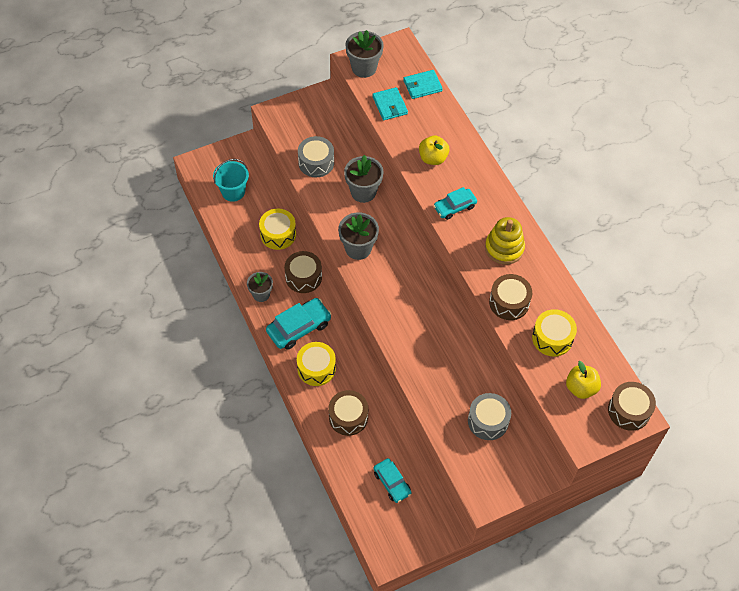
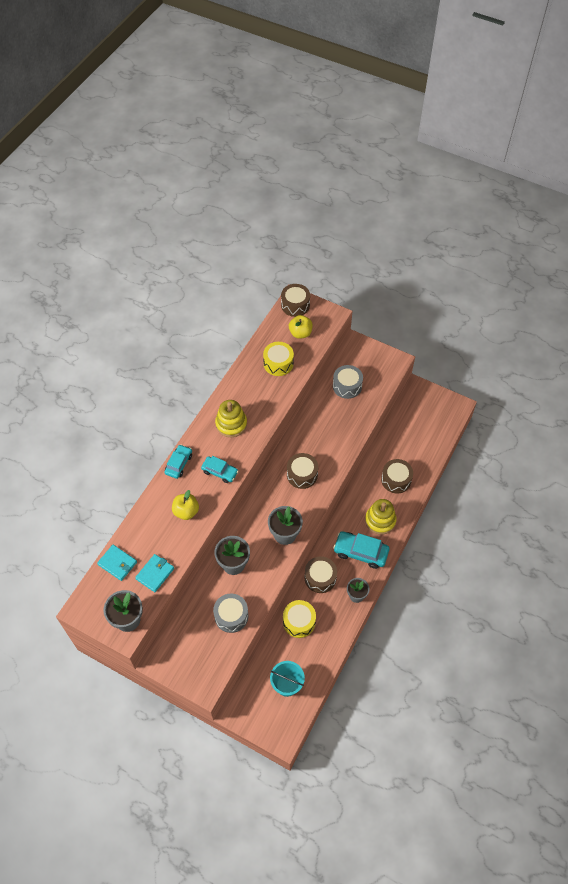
camera: 125 degrees left, 0 degrees up
(316, 368) = (380, 520): yellow drum -> yellow stacking toy
(392, 483) = (414, 430): turquoise car -> turquoise car (179, 464)
(509, 302) = (271, 398): brown drum -> brown drum (302, 475)

